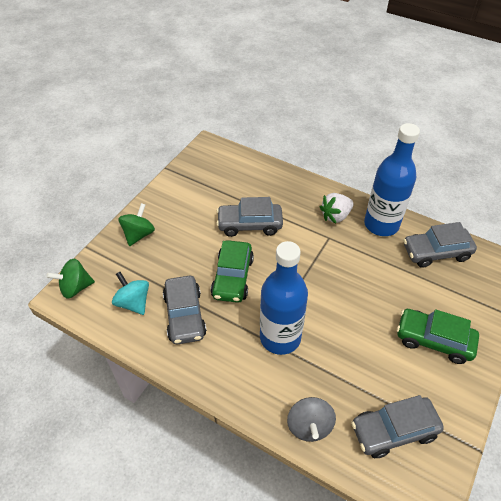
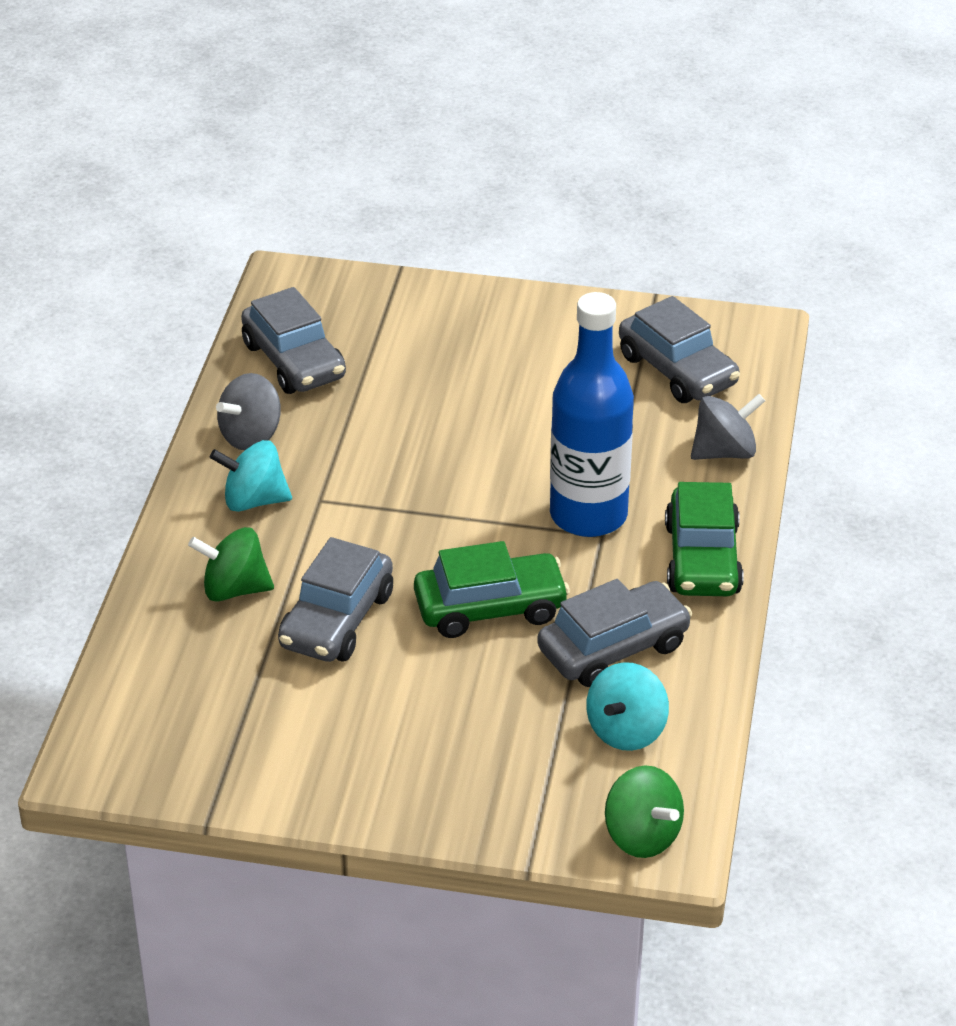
camera: 110 degrees left, 10 degrees down
(139, 234) = (449, 790): green spinning top -> green spinning top (234, 589)
(249, 224) = (336, 620): grey car -> grey car turned 45 degrees clockwise
(335, 216) = (254, 500): white strawberry -> turquoise spinning top
(381, 224) = (251, 436): blue bottle -> grey spinning top
(433, 340) = (494, 347): green car -> green car (702, 559)

